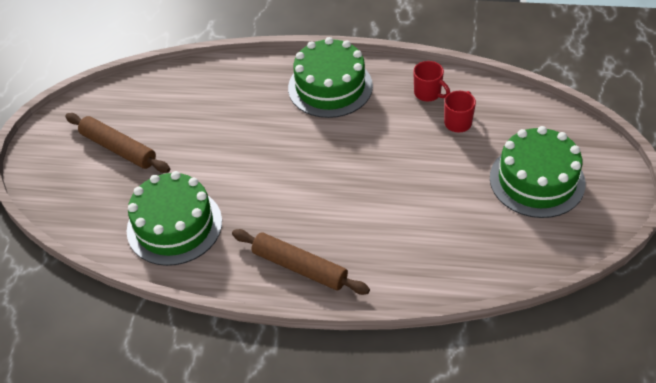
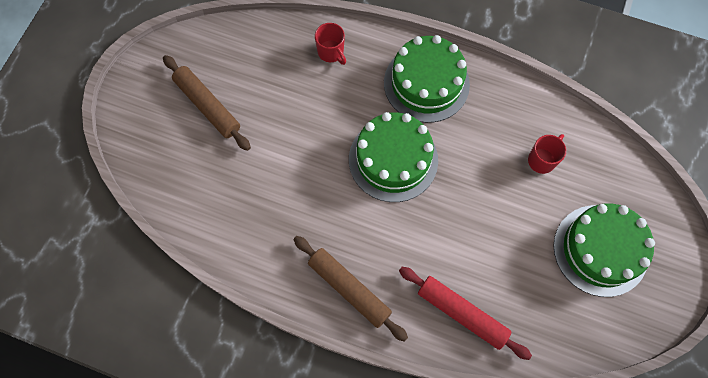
camera: 10 degrees right, 20 degrees up
(174, 226) = (243, 210): green cake -> green cake (393, 159)
(419, 262) = (462, 313): none -> red rolling pin
(428, 93) = (521, 117): red mug -> red mug (331, 52)

